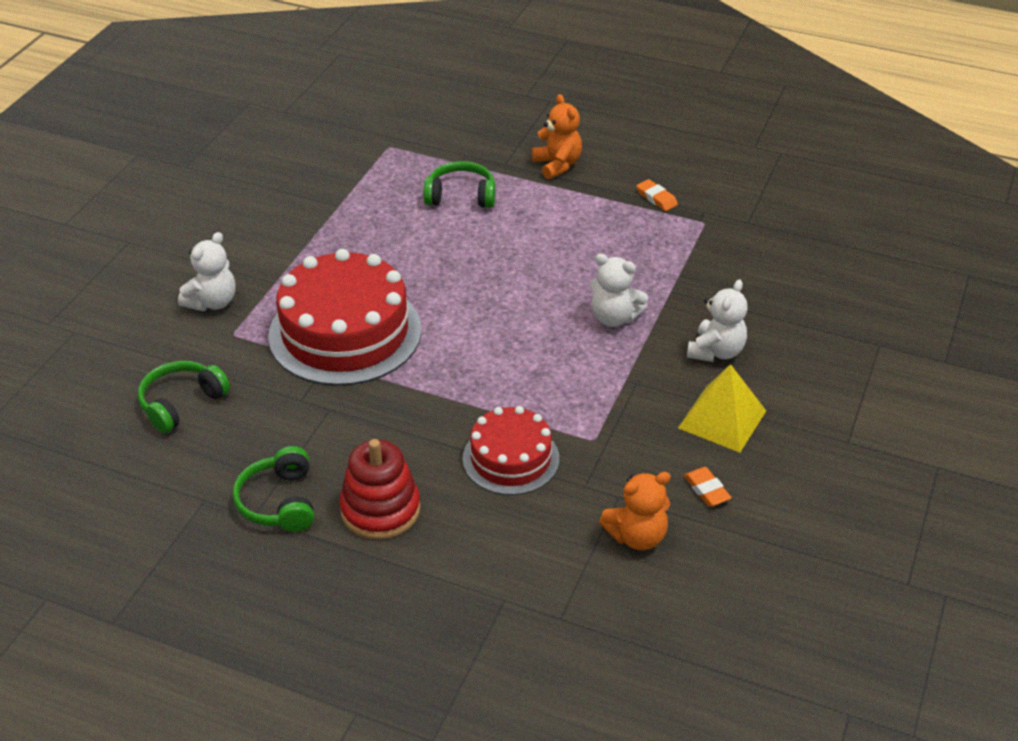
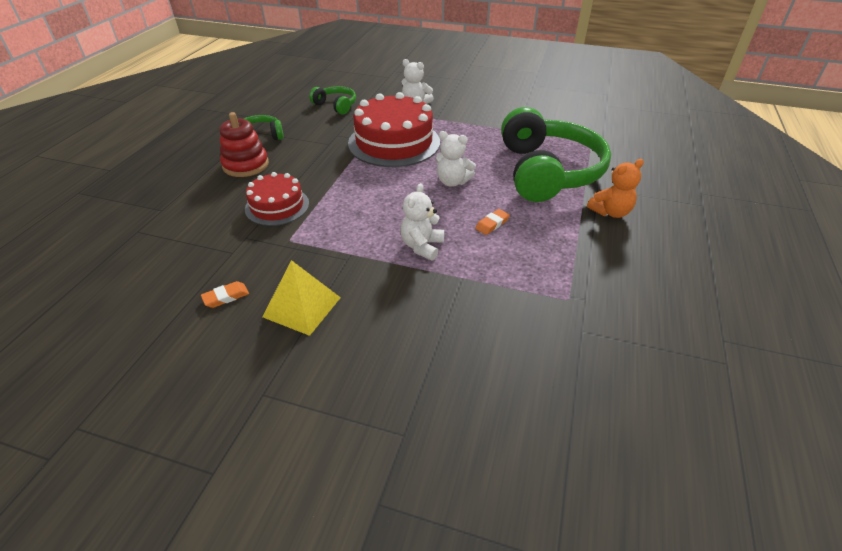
camera: 85 degrees right, 0 degrees up
(461, 196) = (547, 171): green headphones -> green headphones, size x2.18
(637, 536) = (191, 261): orange teddy bear -> none
(656, 198) = (591, 268): orange eraser -> orange eraser (492, 224)
(716, 351) = (385, 304): white teddy bear -> white teddy bear (452, 182)

